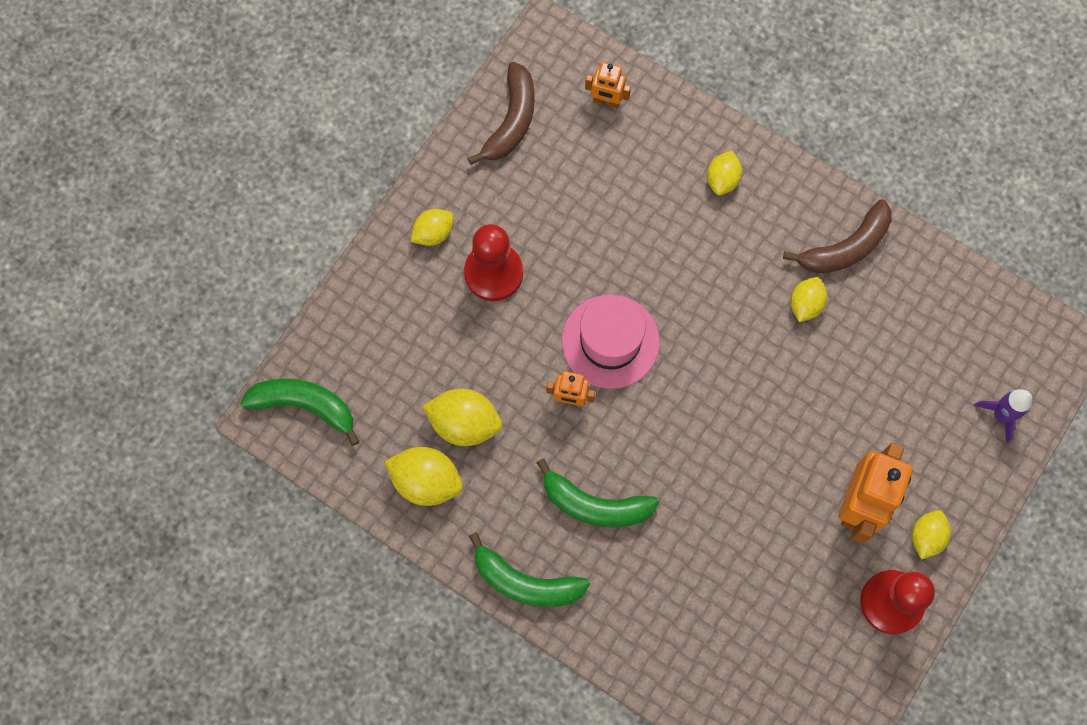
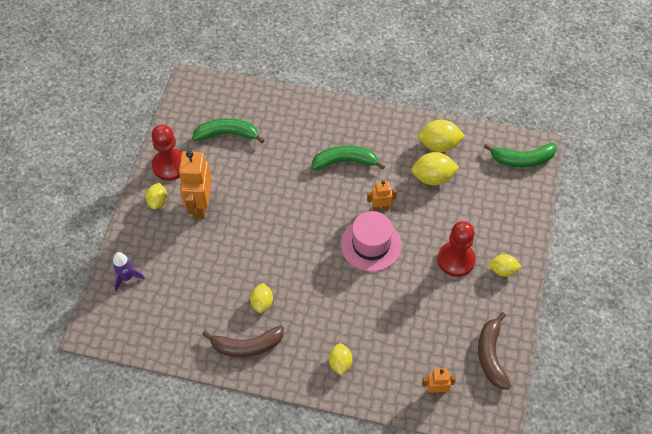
camera: 160 degrees right, 15 degrees down
(433, 233) = (503, 270): yellow lemon -> yellow lemon turned 60 degrees clockwise
(525, 582) = (365, 117): green banana -> green banana (227, 134)
(845, 248) = (247, 346): brown banana -> brown banana turned 135 degrees counterclockwise

